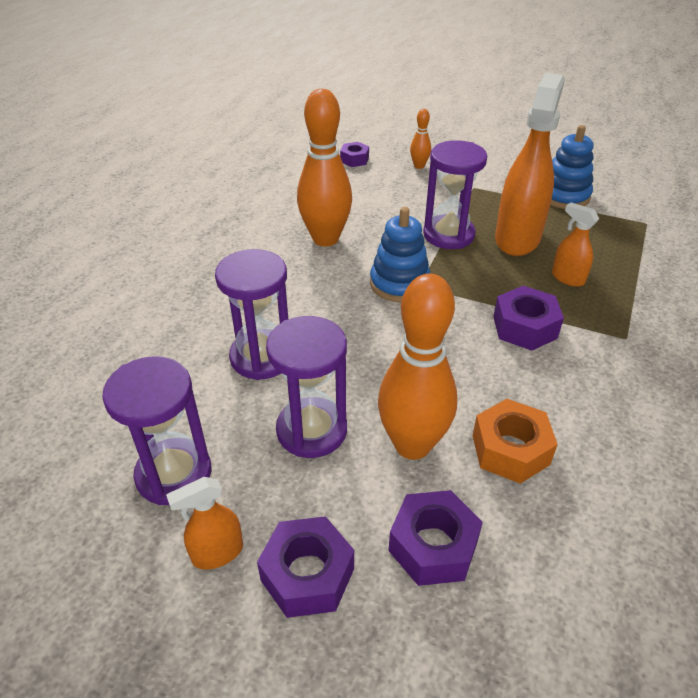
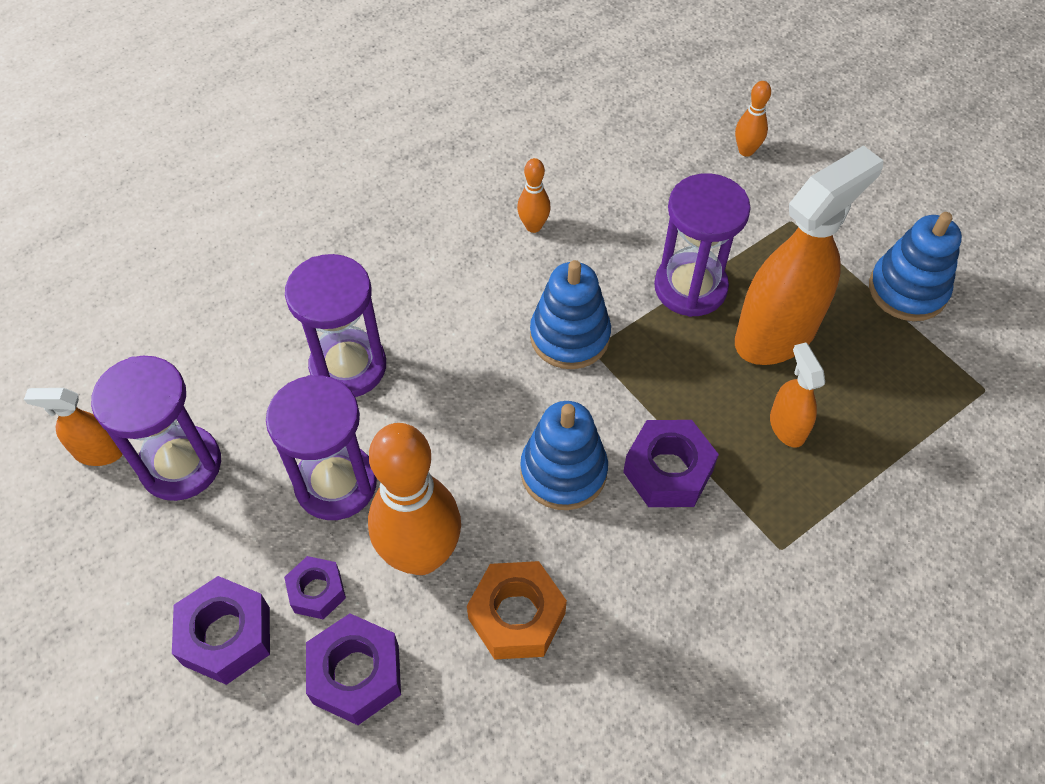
camera: 30 degrees right, 15 degrees up
(217, 553) = (167, 569): orange spray bottle -> orange spray bottle (98, 452)
(325, 239) = (533, 226): orange bowling pin -> orange bowling pin, size x0.45
(354, 159) = (667, 104): purple nut -> purple nut (317, 591)
(462, 354) = (563, 471): none -> blue stacking toy

